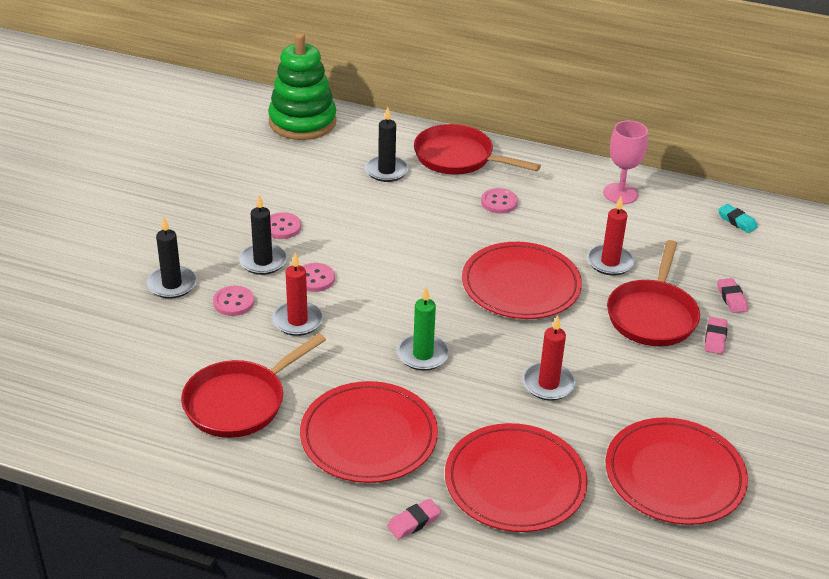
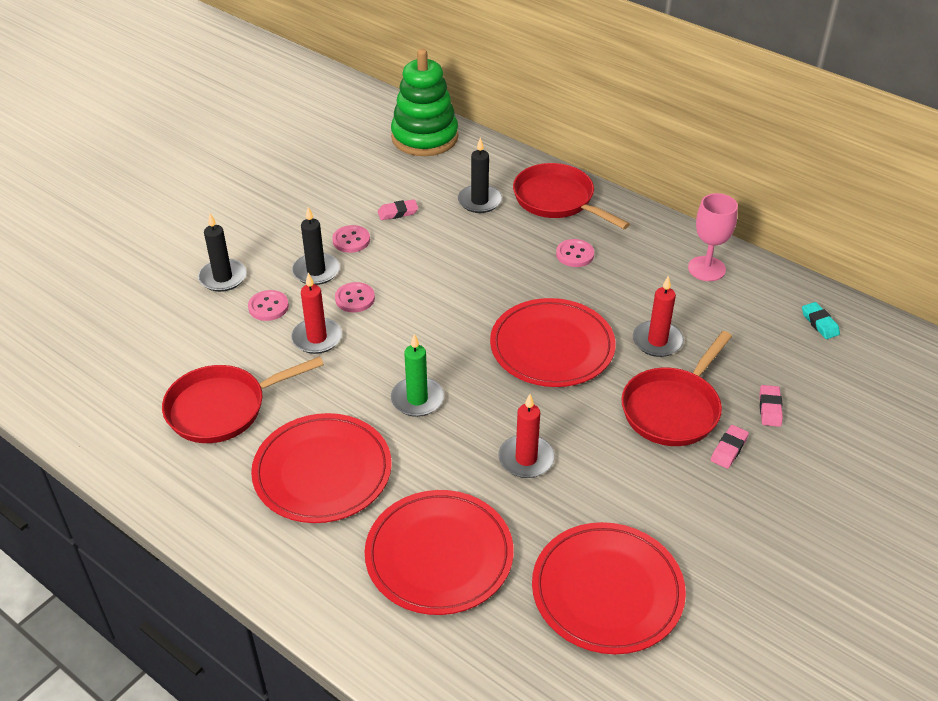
camera: 20 degrees right, 5 degrees up
(414, 522) = (319, 572): pink eraser -> pink eraser (398, 212)

